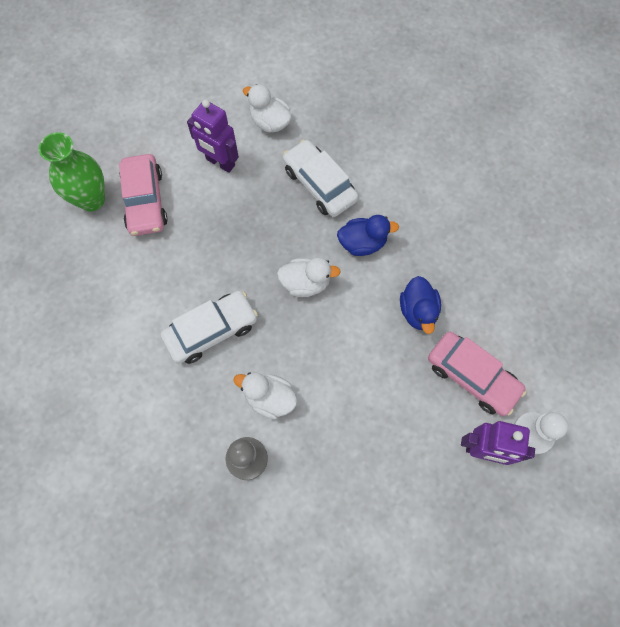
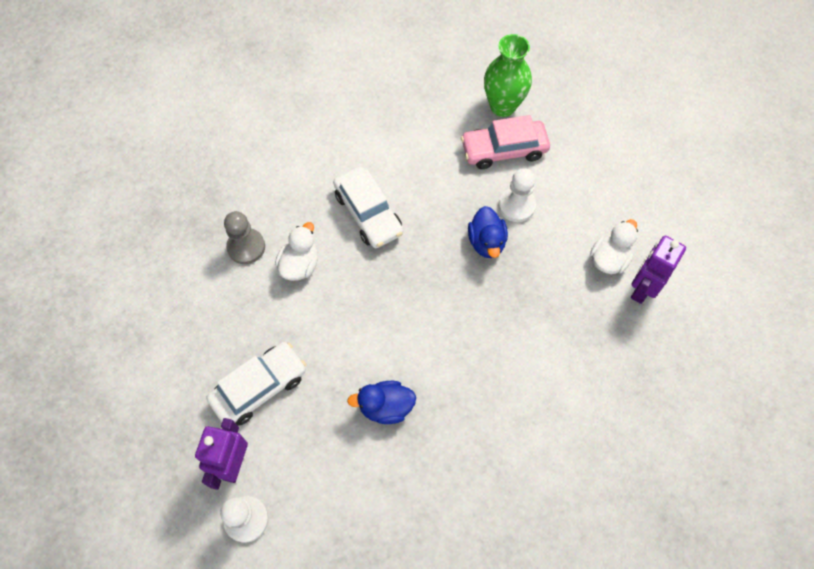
camera: 90 degrees right, 5 degrees down
(210, 193) = (516, 206): none -> white pawn
(220, 162) = (553, 213): purple robot -> purple robot (642, 288)
(305, 283) = (417, 296): white duck -> none
(319, 184) = (534, 310): white car -> white car (259, 388)
(362, 243) = (464, 352): blue duck -> blue duck (486, 242)
(472, 376) = (311, 459): pink car -> none

